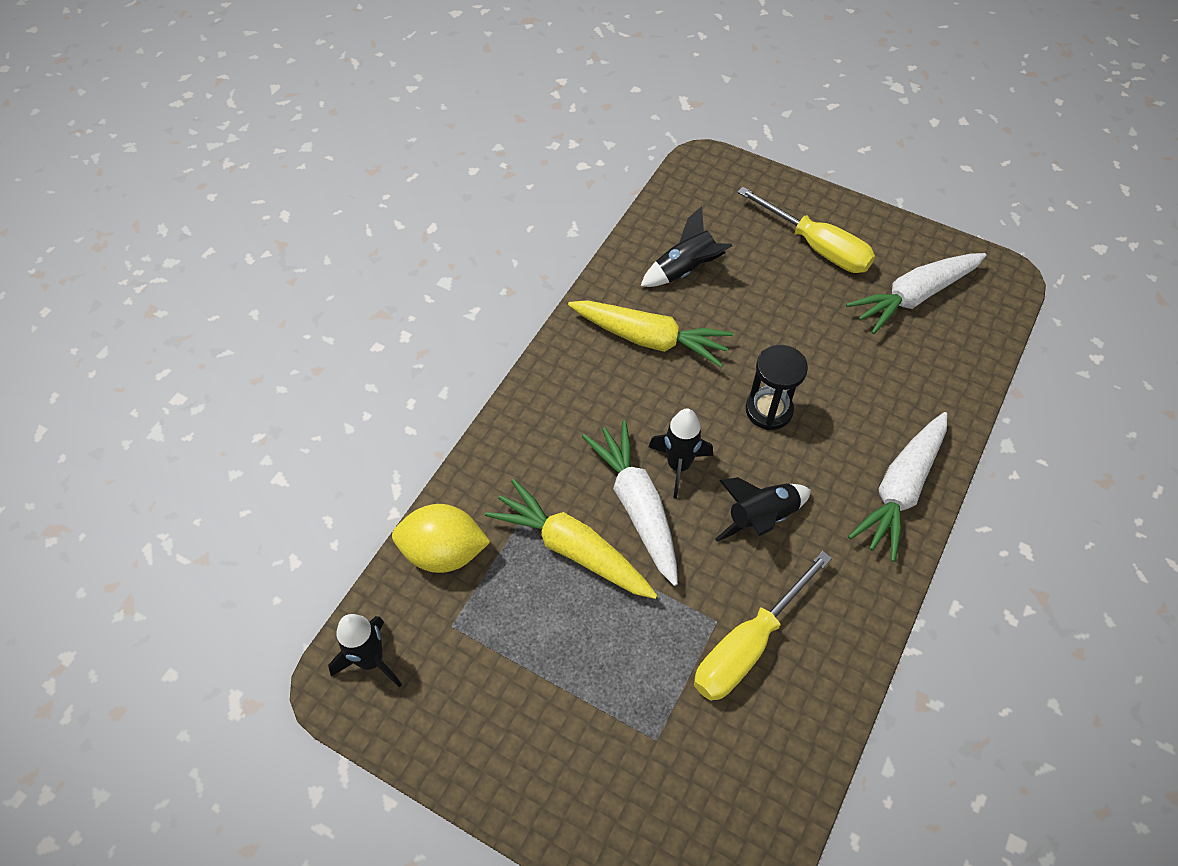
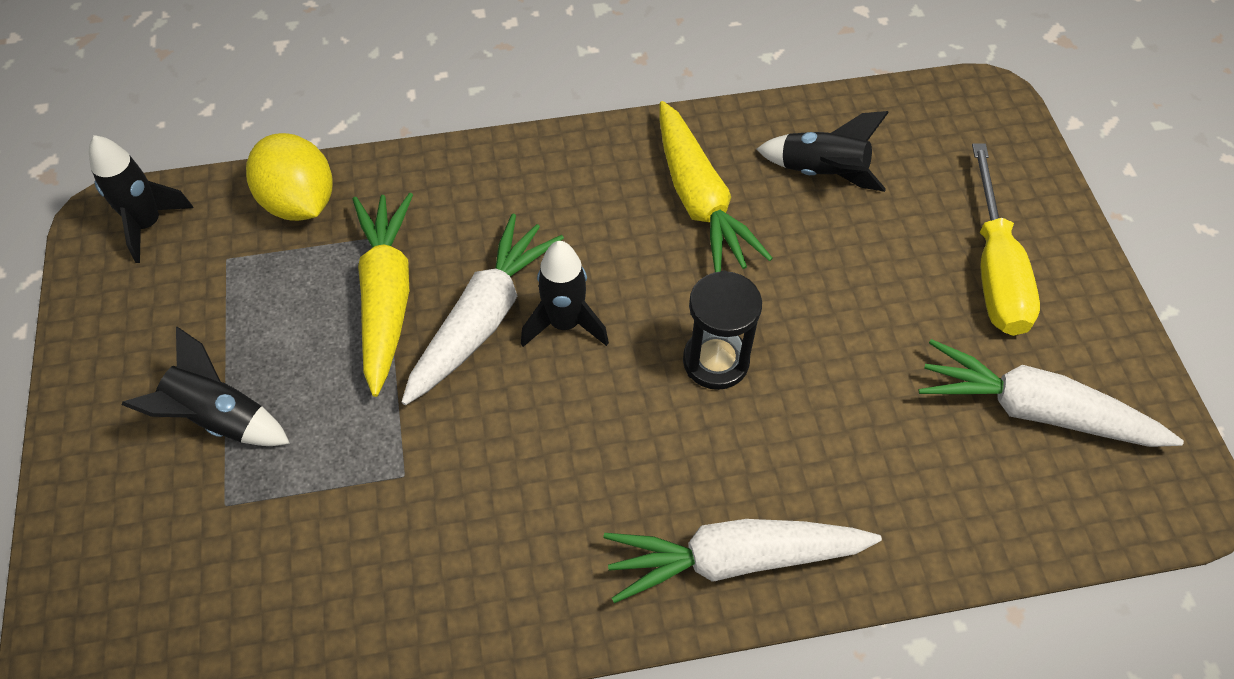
camera: 50 degrees right, 0 degrees up
(748, 645) = (397, 523): yellow screwdriver -> none
(761, 517) = (568, 439): black rocket -> black rocket (220, 419)

